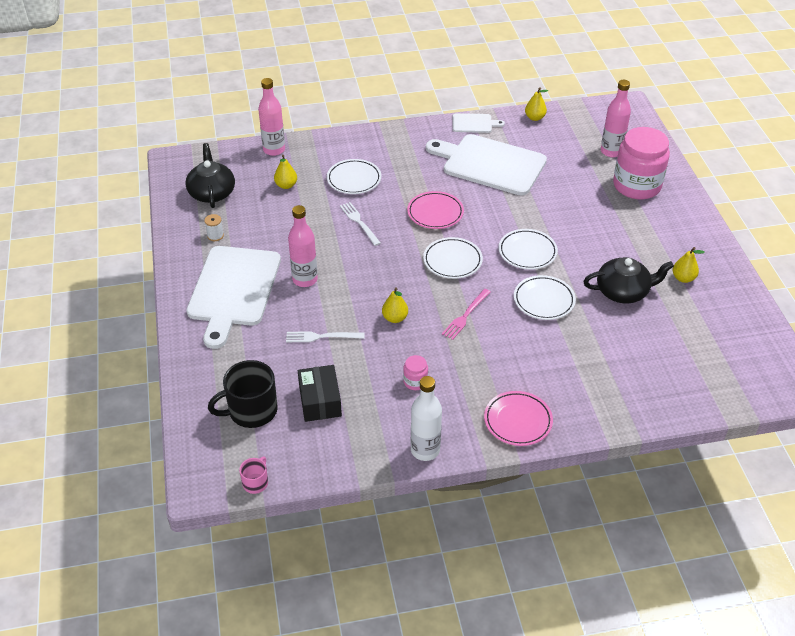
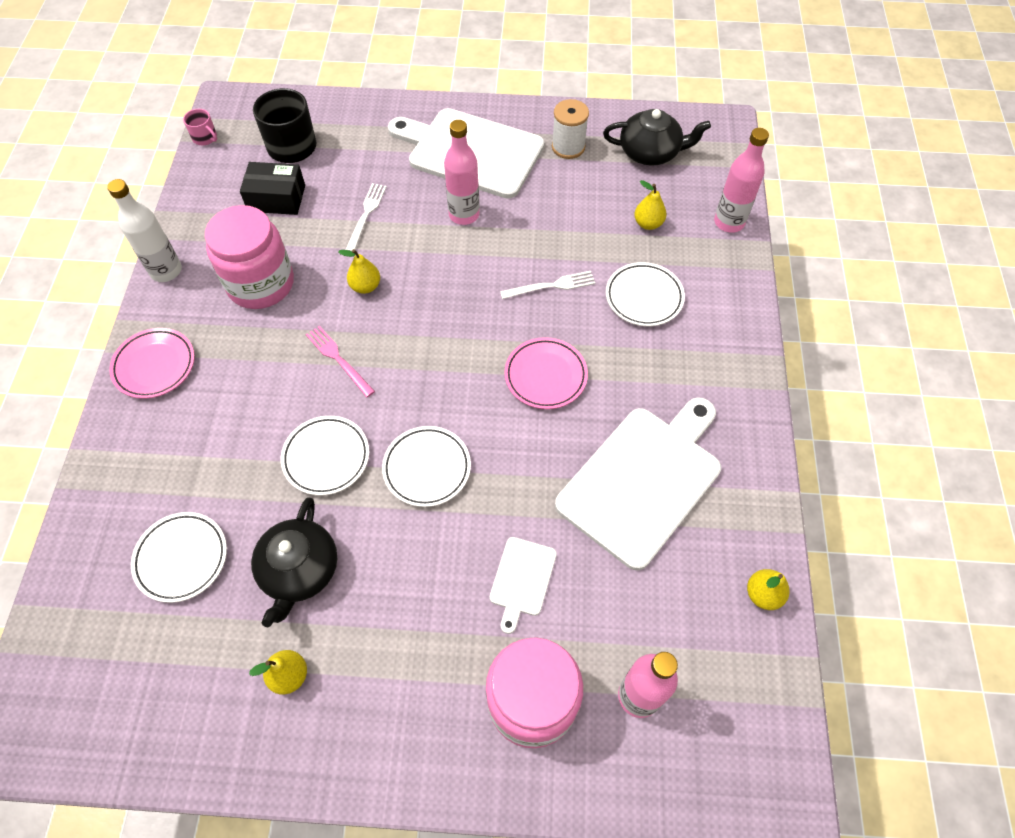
camera: 105 degrees right, 15 degrees up
(215, 236) = (568, 147): white spool -> white spool, size x1.69
(415, 381) = (260, 284): pink jar -> pink jar, size x2.39
(452, 261) = (442, 371): white plate -> white plate (181, 558)
(474, 123) = (758, 489): white cutting board -> white cutting board (522, 580)

